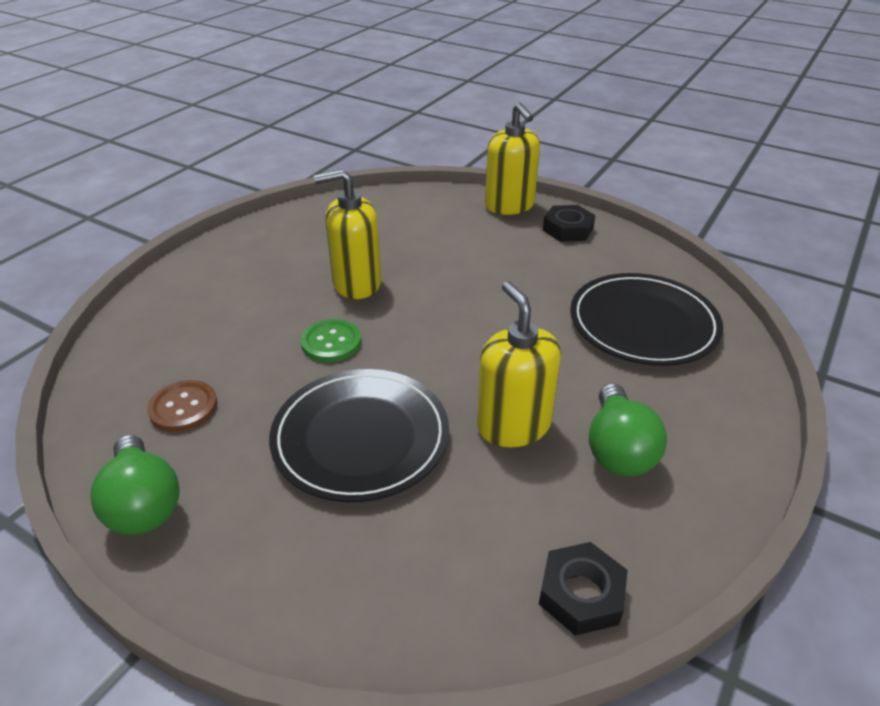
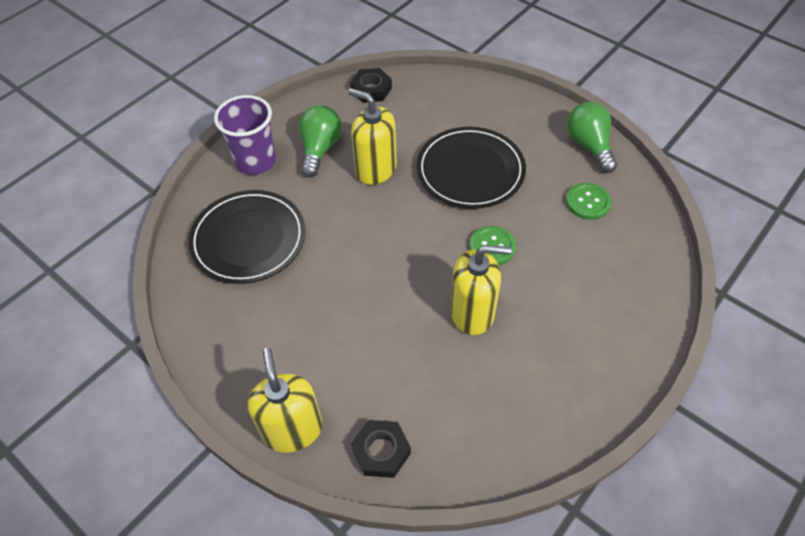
camera: 170 degrees left, 15 degrees up
(183, 407) = (588, 202): brown button -> green button
(513, 425) = (375, 169): yellow soap dispenser -> yellow soap dispenser turned 135 degrees clockwise
(568, 229) = (248, 373): black nut -> black nut (381, 451)
(709, 419) = (255, 161): none -> purple cup

